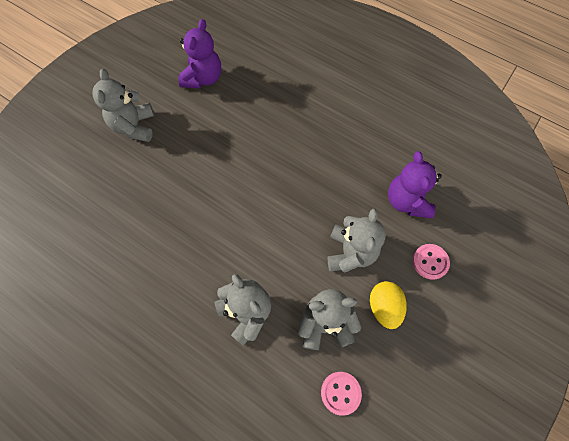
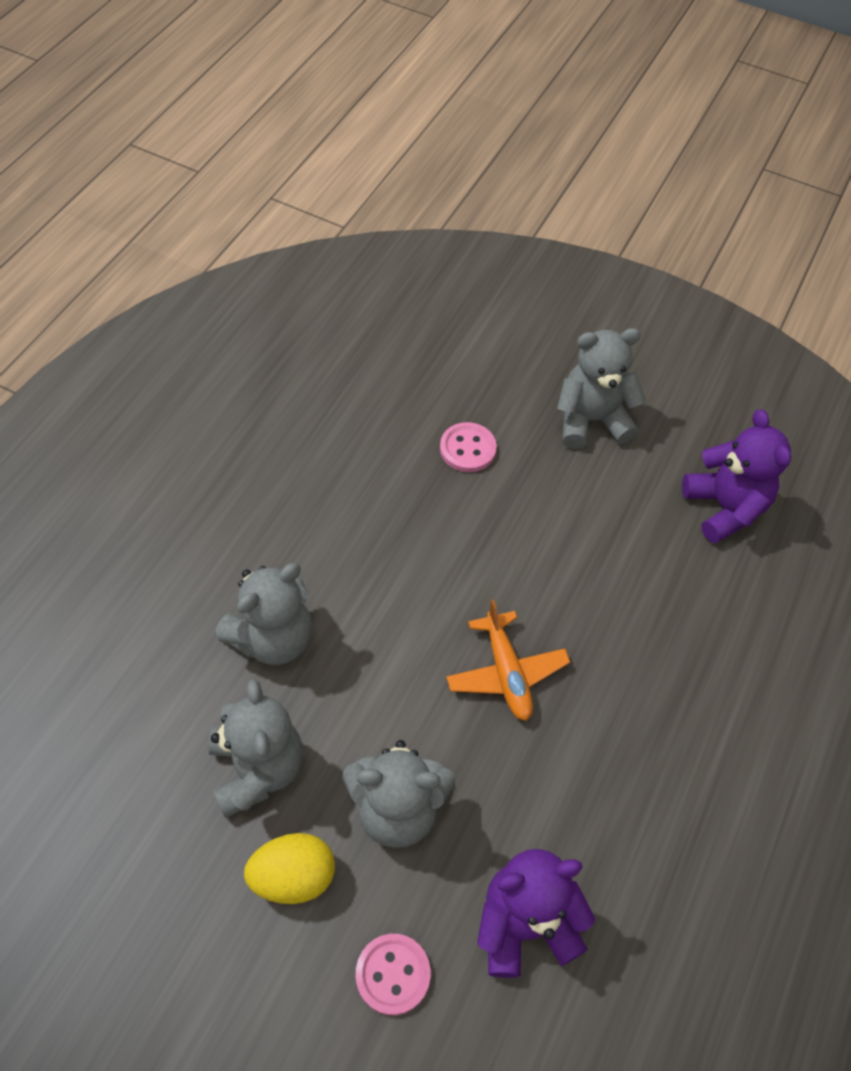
camera: 80 degrees right, 10 degrees down
(203, 78) = (724, 508): purple teddy bear -> purple teddy bear turned 120 degrees counterclockwise
(282, 191) = (506, 672): none -> orange plane
(340, 393) = (140, 802): pink button -> pink button (467, 449)

